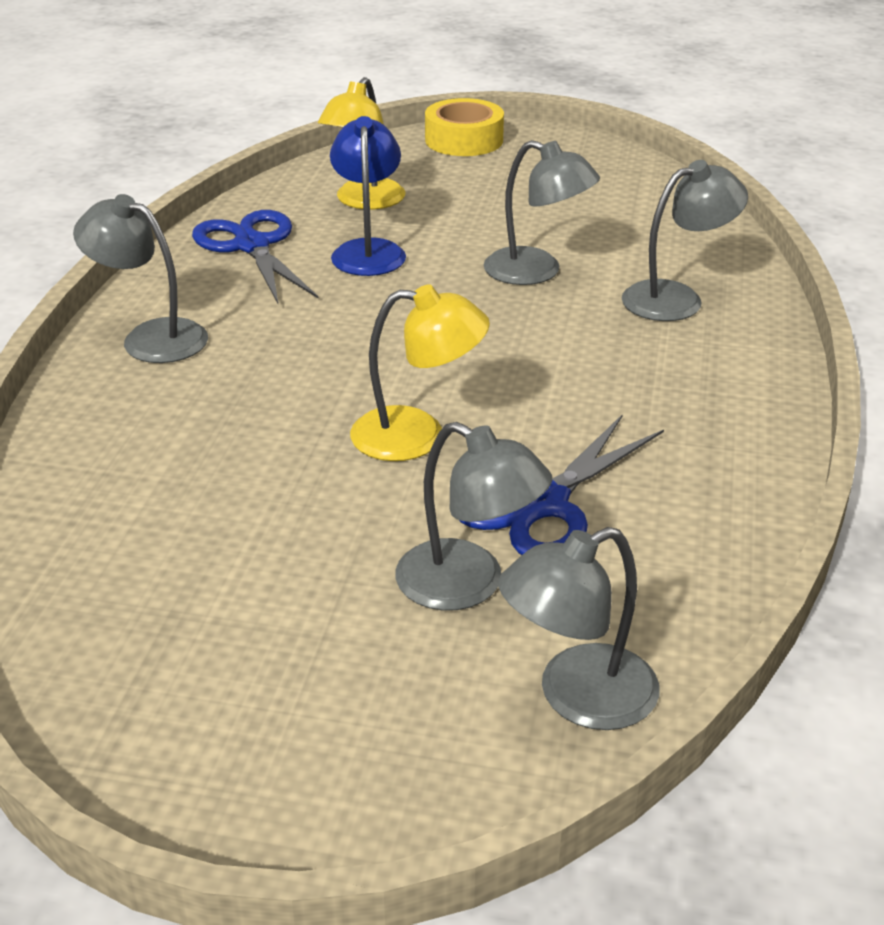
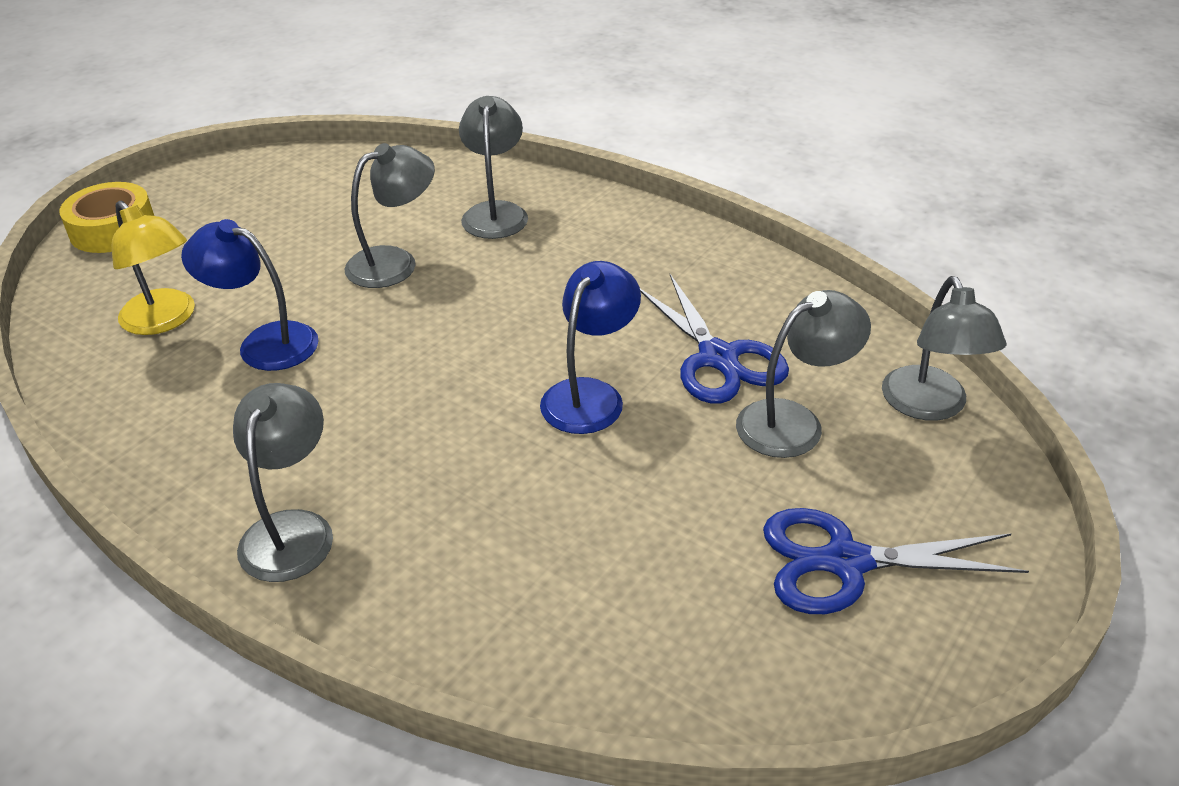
camera: 65 degrees left, 5 degrees up
(150, 337) = (292, 529): grey lamp -> grey lamp turned 135 degrees clockwise
(252, 246) = (175, 416): blue scissors -> blue scissors (846, 562)
(417, 436) = (590, 395): yellow lamp -> blue lamp

